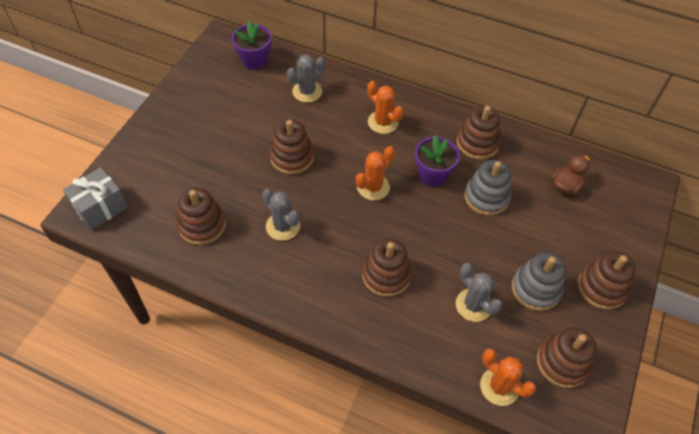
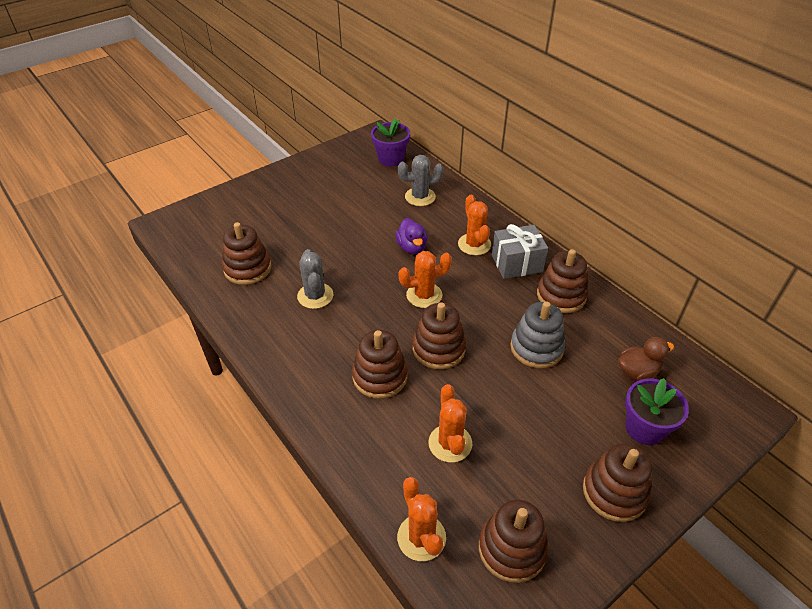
camera: 30 degrees right, 10 degrees down
(100, 207) = (180, 225): grey gift -> grey gift (516, 263)
(292, 157) = (366, 244): brown stacking toy -> brown stacking toy (438, 349)
(333, 145) = (412, 247): none -> purple duck
(432, 175) = (492, 307): purple flower pot -> purple flower pot (644, 428)
(473, 305) = (450, 443): grey cactus -> orange cactus
(535, 289) = (532, 458): grey stacking toy -> none

